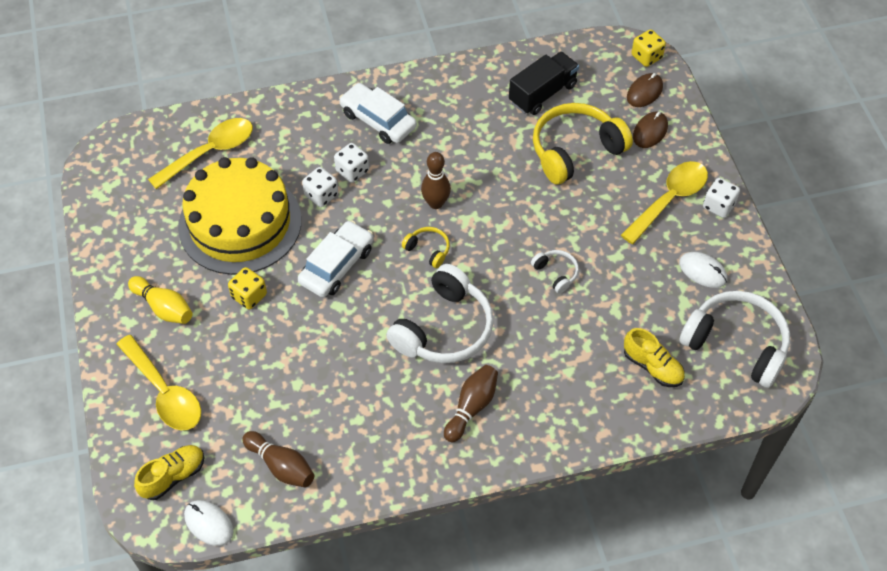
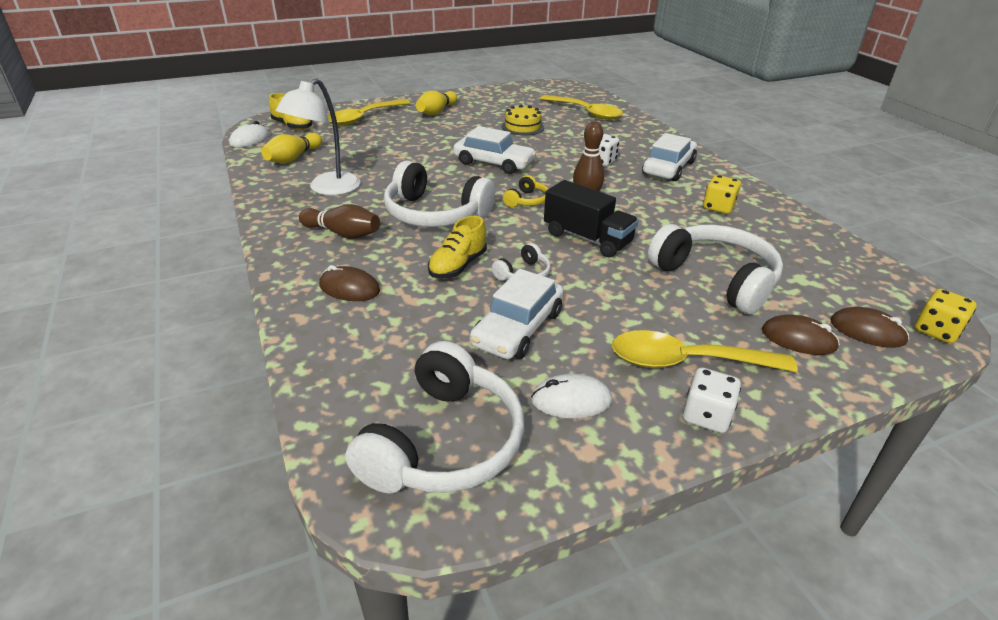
camera: 80 degrees right, 20 degrees down
(240, 223) = (522, 127): yellow cake -> yellow cake, size x0.42
(249, 296) = (453, 135): yellow dice -> yellow dice (718, 207)
(281, 466) = (293, 158): brown bowling pin -> yellow bowling pin
(321, 195) = (566, 152): white dice -> none
(372, 425) = (327, 189): none -> white lamp
(542, 93) = (785, 251): black truck -> black truck (587, 238)
(564, 399) = (349, 288): none -> brown mouse
(575, 150) = (715, 278): yellow headphones -> white headphones
(627, 288) = (518, 328): none -> white car
(652, 367) = (397, 355): yellow shoe -> yellow shoe (458, 266)
(669, 200) = (686, 361): yellow spoon -> yellow spoon turned 150 degrees clockwise
(702, 271) = (571, 400): white mouse -> white mouse turned 60 degrees clockwise

